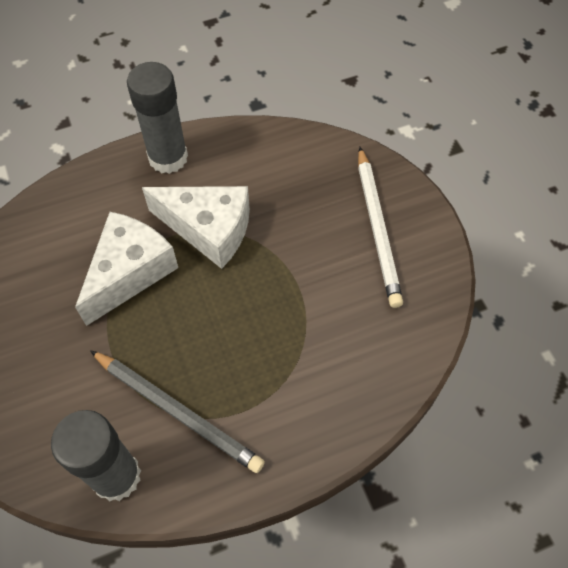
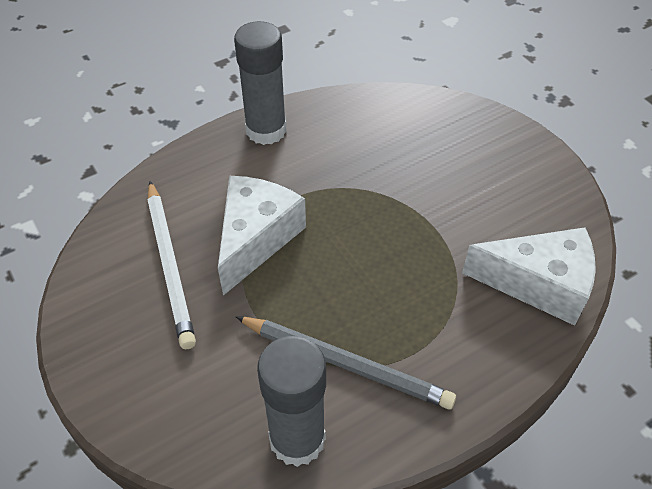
camera: 10 degrees left, 10 degrees down
(209, 230) = (327, 189): white cheese -> white cheese (539, 284)
(377, 228) = (495, 165): white pencil -> white pencil (169, 264)

